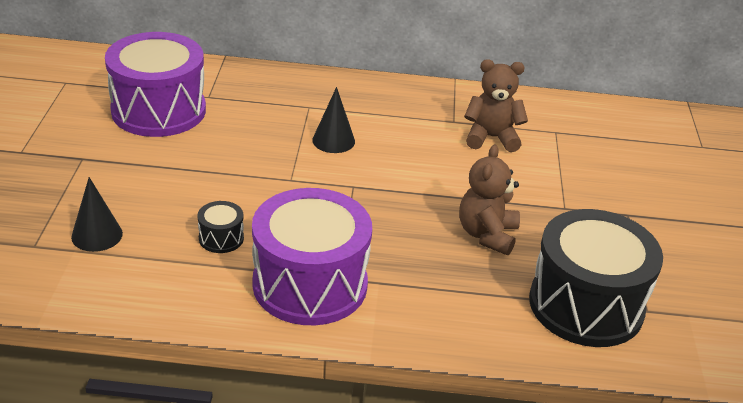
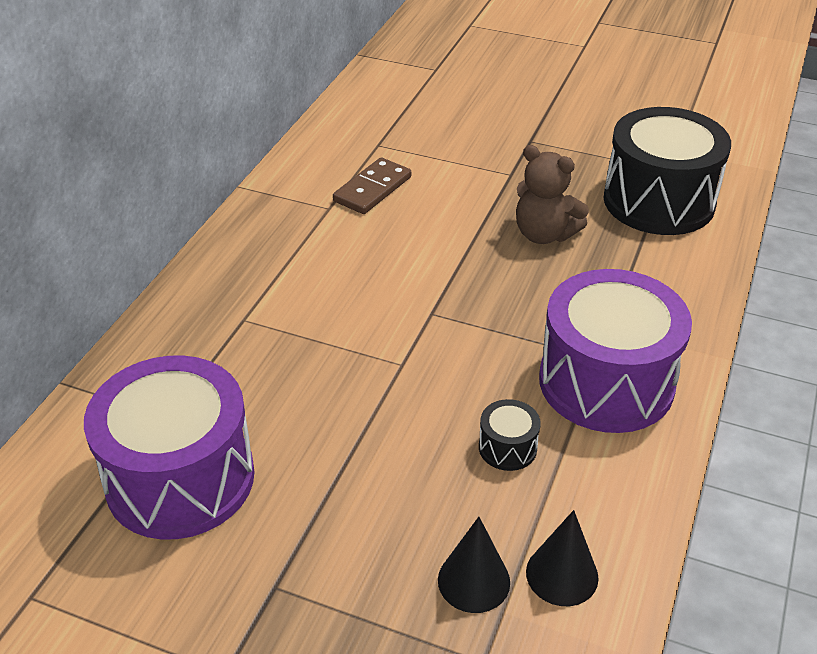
camera: 70 degrees left, 5 degrees up
(333, 140) = (331, 311): black cone -> black cone (562, 574)
(491, 138) = (372, 189): brown teddy bear -> brown domino

